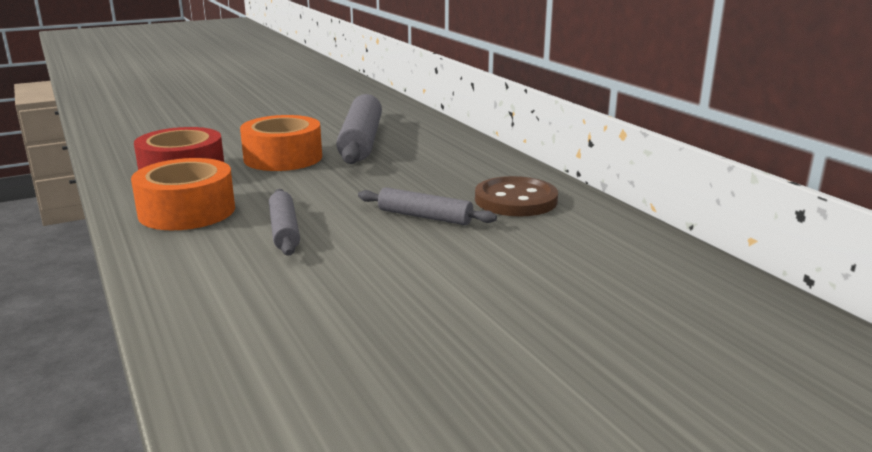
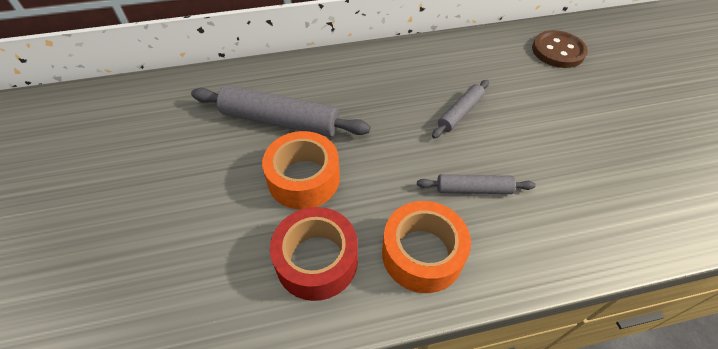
camera: 75 degrees left, 30 degrees up
(515, 200) = (440, 67): brown button -> brown button (558, 51)

